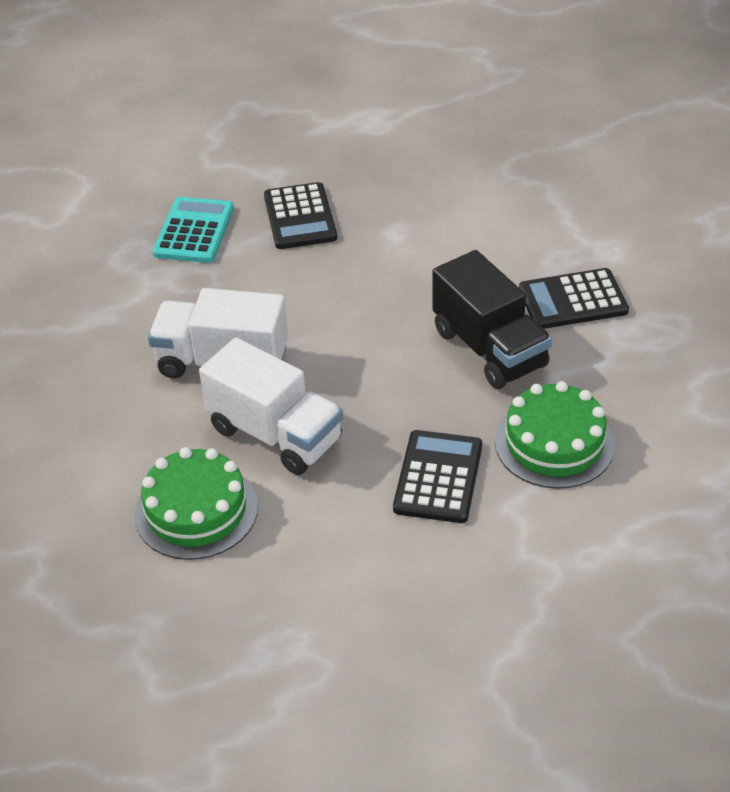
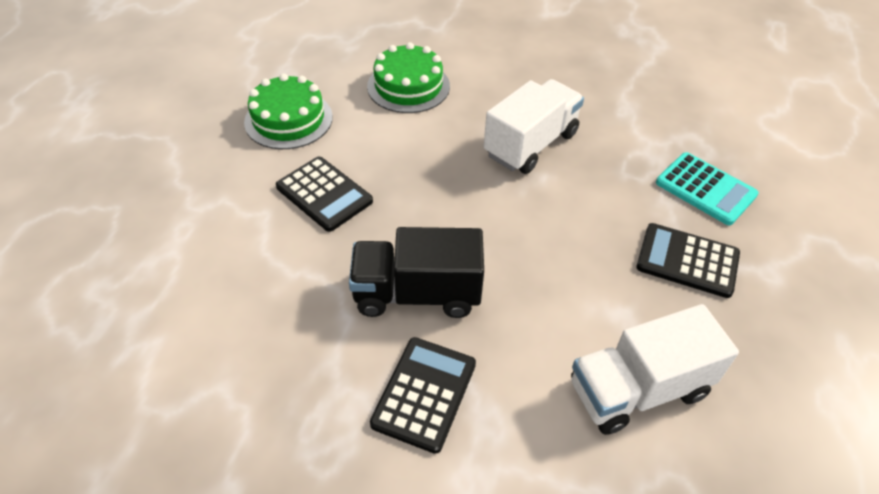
camera: 120 degrees right, 5 degrees up
(275, 434) = (438, 140): white truck -> white truck (638, 389)
(554, 443) = (287, 272): green cake -> green cake (288, 119)

